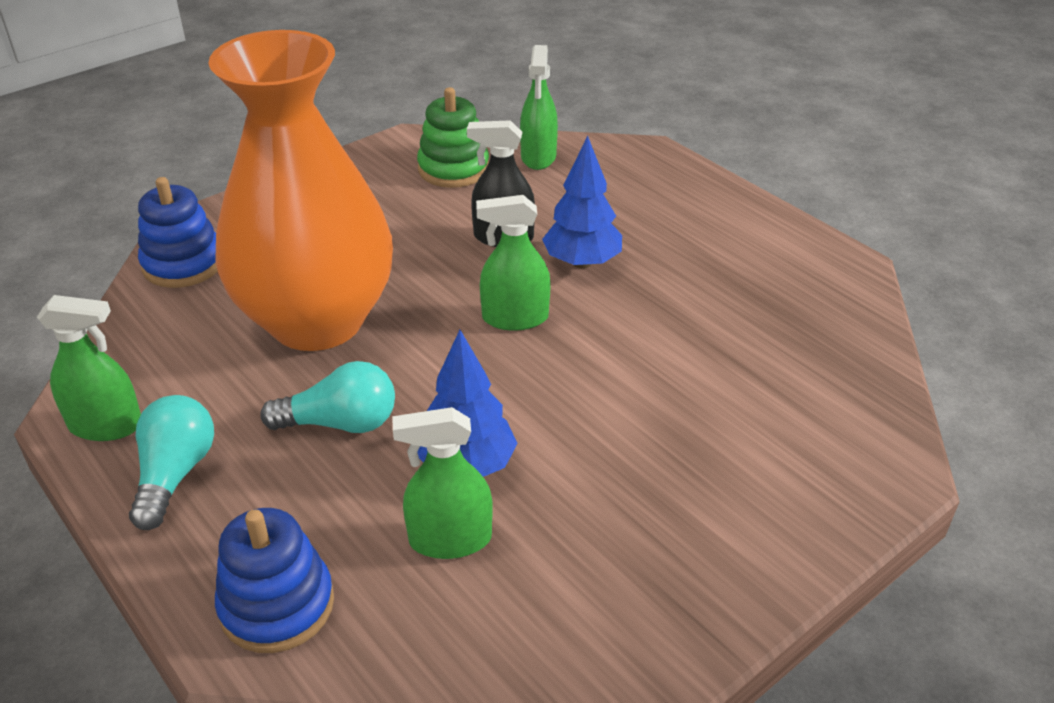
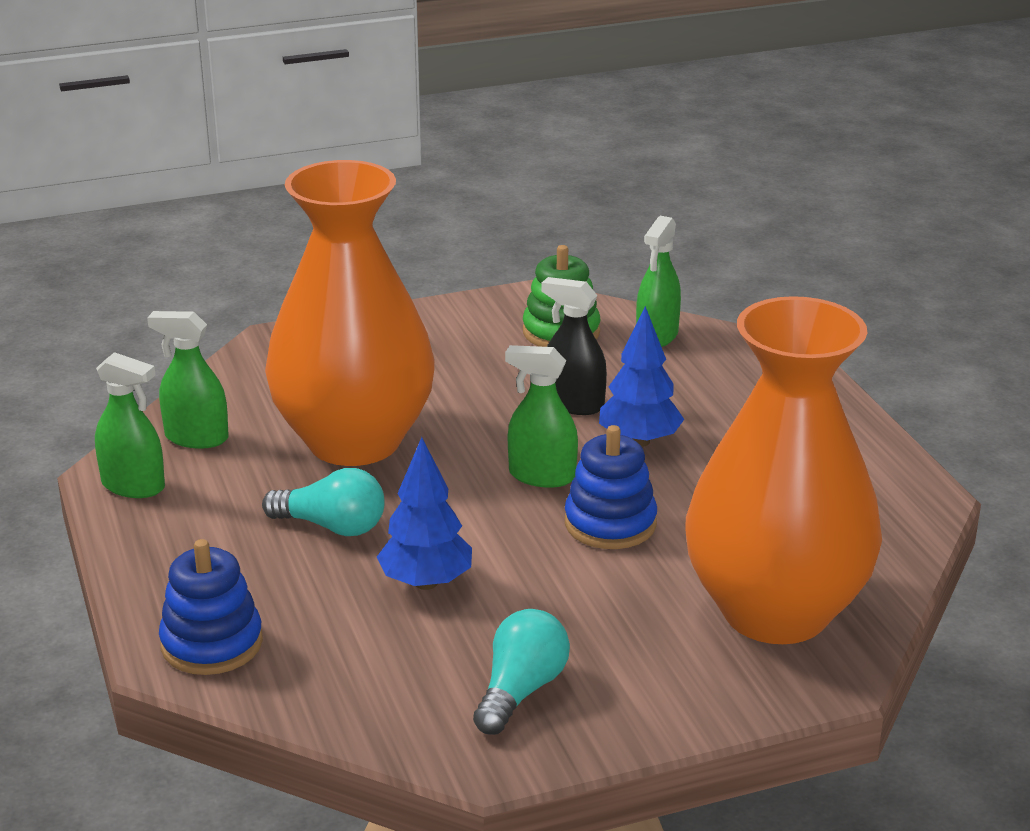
camera: 20 degrees right, 10 degrees down
(175, 474) = (173, 534): turquoise light bulb -> turquoise light bulb (520, 691)
(183, 264) = (257, 370): blue stacking toy -> blue stacking toy (610, 523)
(450, 539) = (379, 632): green spray bottle -> green spray bottle (196, 438)
(803, 412) = (775, 611): none -> orange vase

